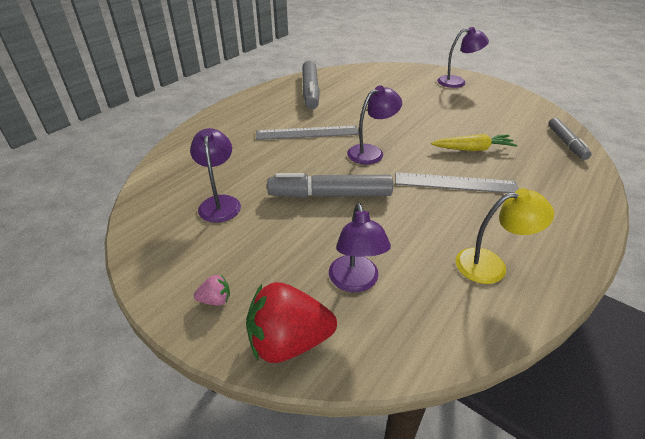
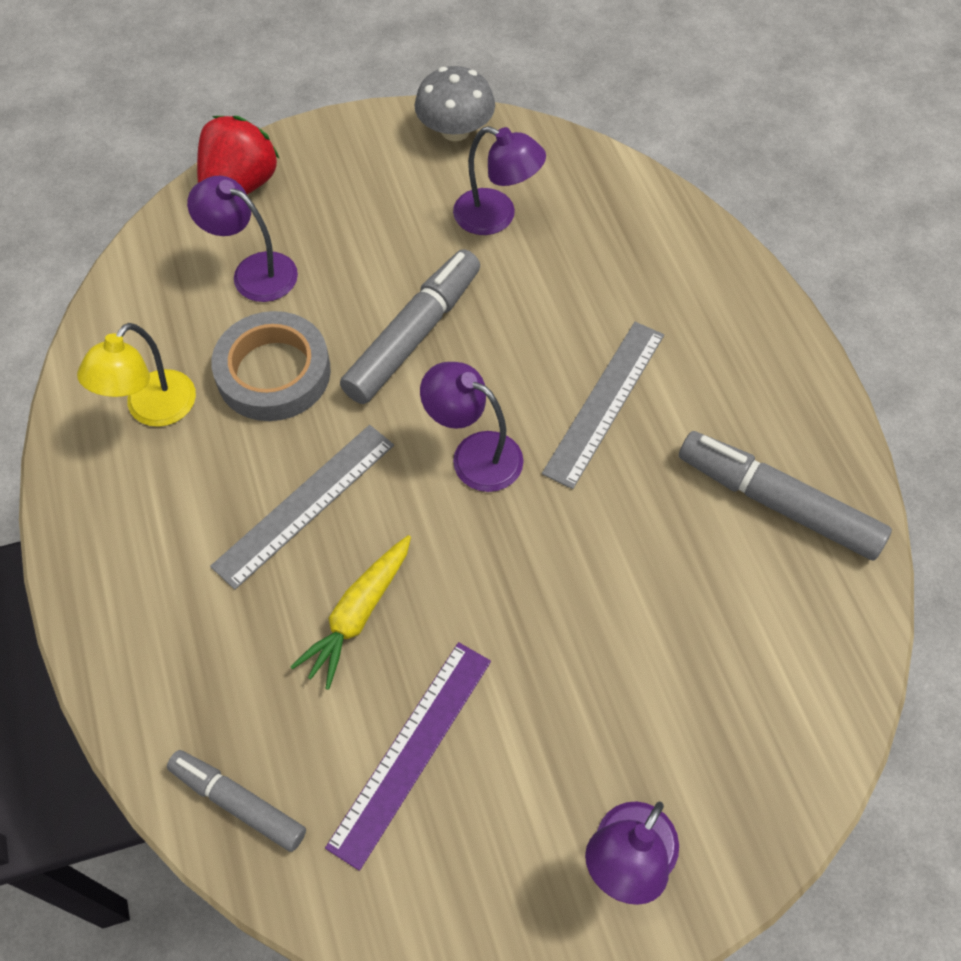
camera: 125 degrees right, 20 degrees up
(149, 252) = (455, 130): none -> grey mushroom
(215, 300) = (337, 157): pink strawberry -> none
(371, 152) = (474, 454): purple lamp -> purple lamp turned 120 degrees clockwise
(409, 231) = (273, 372): none -> grey tape
(493, 120) = (411, 751): none -> purple ruler

